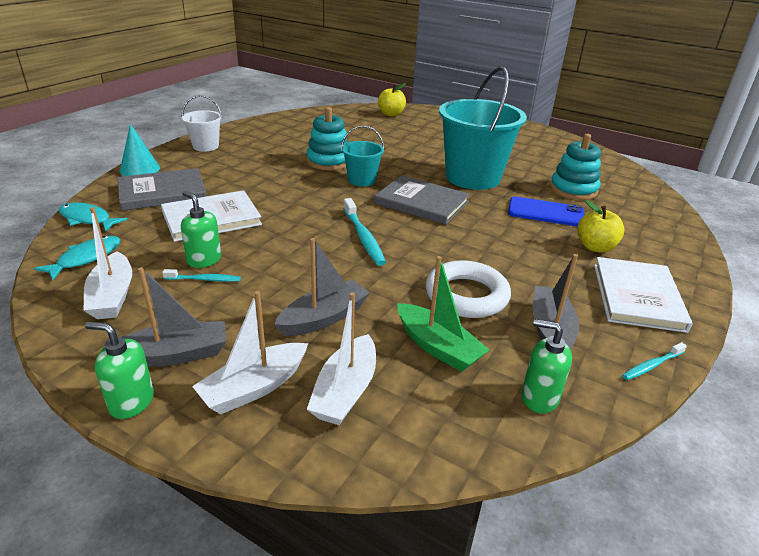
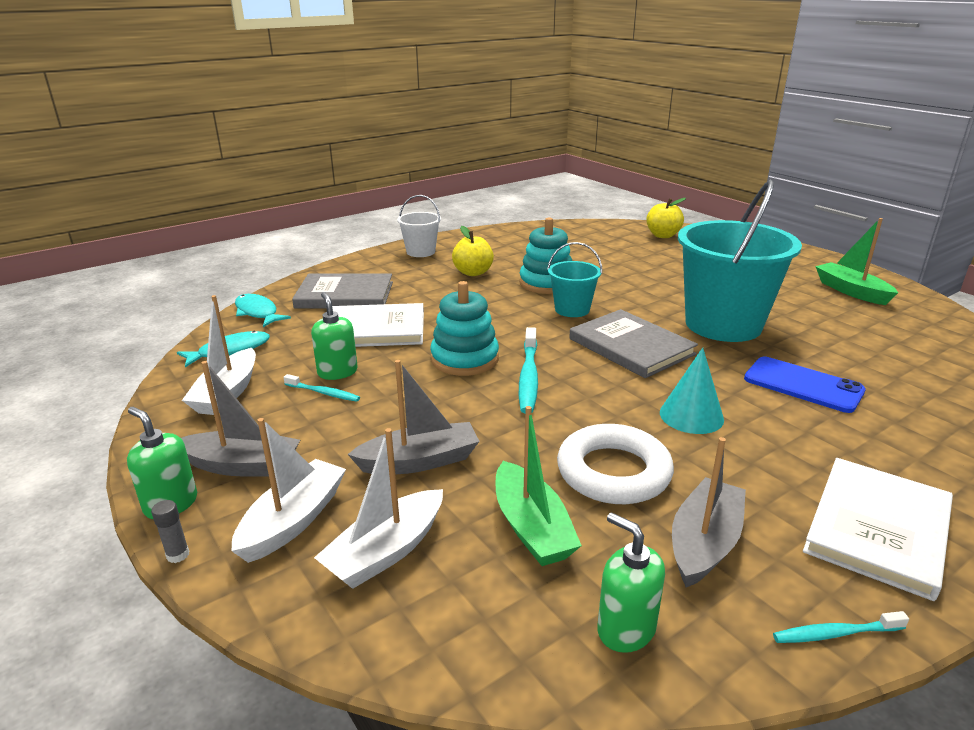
camera: 25 degrees right, 5 degrees down
(140, 169) = (339, 268): turquoise cone -> turquoise cone (691, 416)
(171, 441) = (178, 555): none -> grey glue stick
(254, 387) = (293, 521): white boat -> white boat turned 135 degrees clockwise
(537, 143) = (851, 291): none -> green boat
(573, 190) = (868, 360): turquoise stacking toy -> turquoise stacking toy (464, 359)
(595, 247) = (852, 445): yellow apple -> yellow apple (473, 272)

